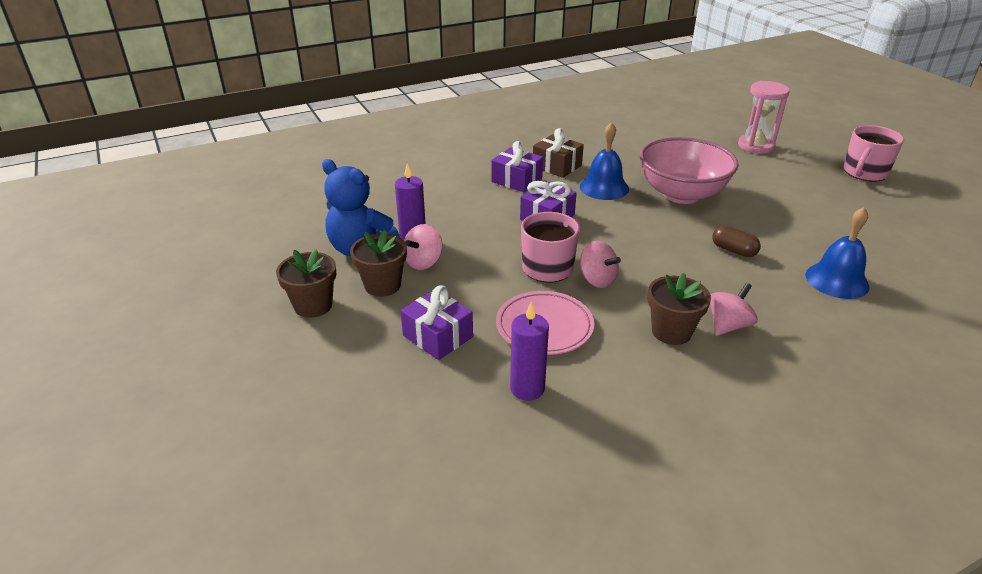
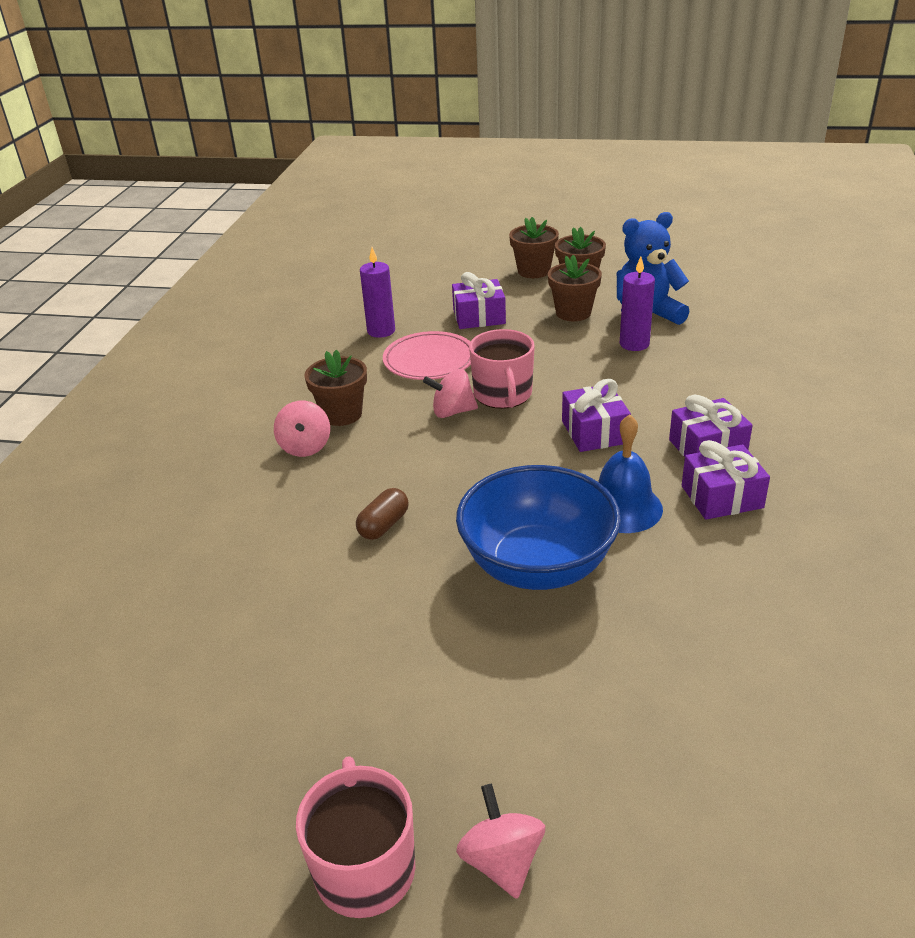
camera: 130 degrees right, 0 degrees up
(302, 346) = (533, 271): none -> brown flower pot
(423, 262) = (587, 338): pink spinning top -> pink spinning top (502, 861)
(557, 166) = (722, 497): brown gift -> purple gift
(681, 194) = (537, 566): pink bowl -> blue bowl
(733, 250) = (383, 525): brown capsule -> brown capsule turned 45 degrees counterclockwise
(756, 146) = (604, 787): pink hourglass -> none
(837, 280) = (248, 563): blue bell -> none

